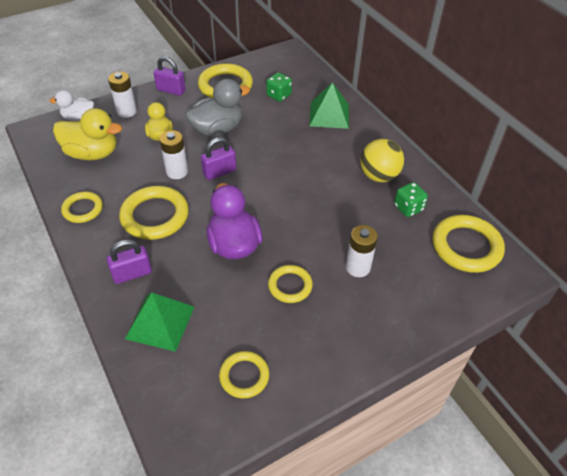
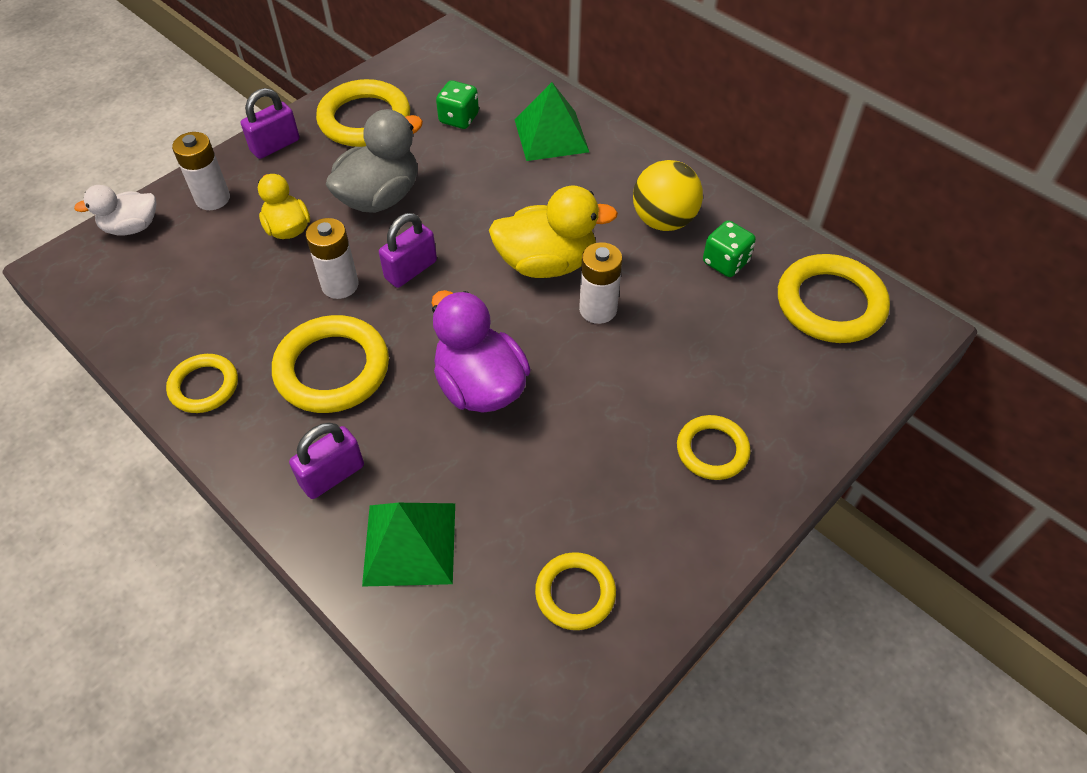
camera: 15 degrees left, 5 degrees up
(92, 153) = (182, 285): yellow duck -> yellow duck (547, 263)
(171, 90) = (275, 145): purple padlock -> purple padlock turned 45 degrees counterclockwise
(290, 286) = (592, 431): yellow ring -> yellow ring (712, 450)
(358, 267) = (684, 375): white battery -> white battery (598, 309)

